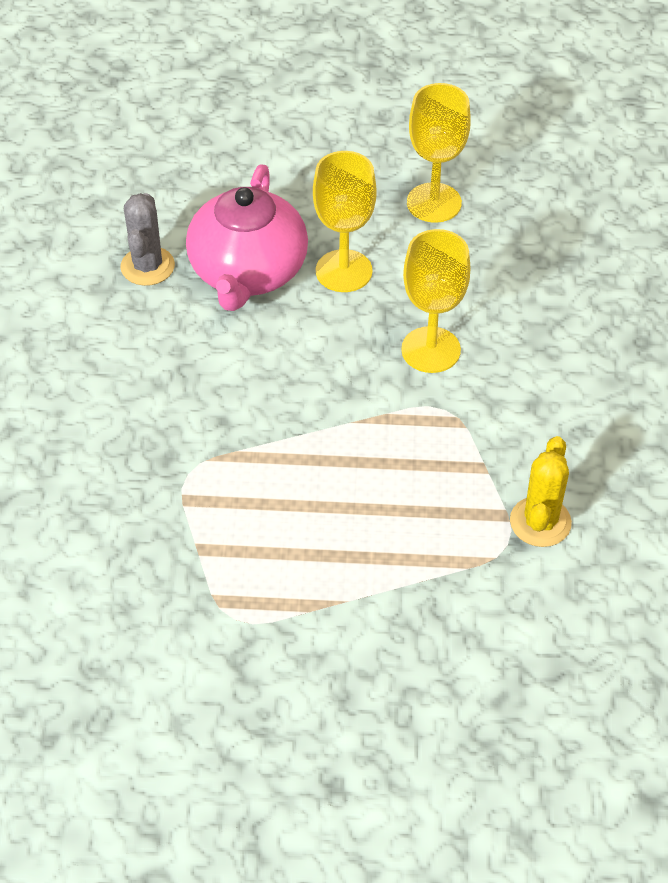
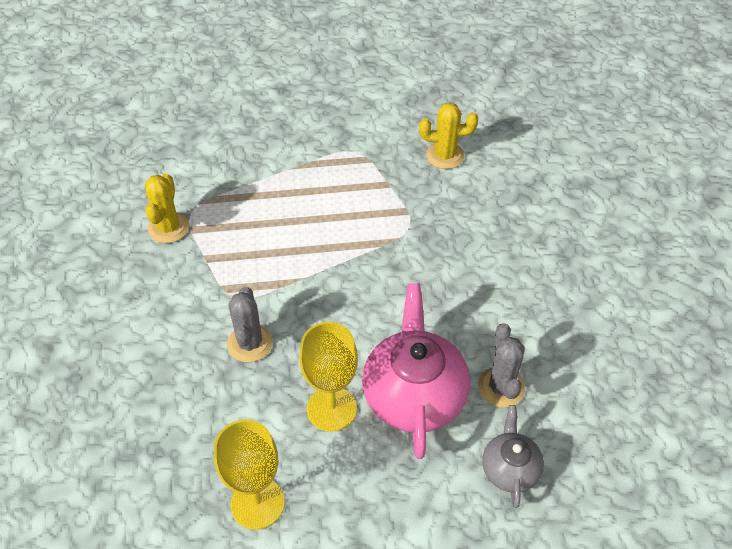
camera: 170 degrees right, 0 degrees up
(90, 587) = (445, 156): none -> yellow cactus
(171, 197) = (510, 468): none -> grey teapot
(431, 350) = (250, 343): yellow goblet -> grey cactus

